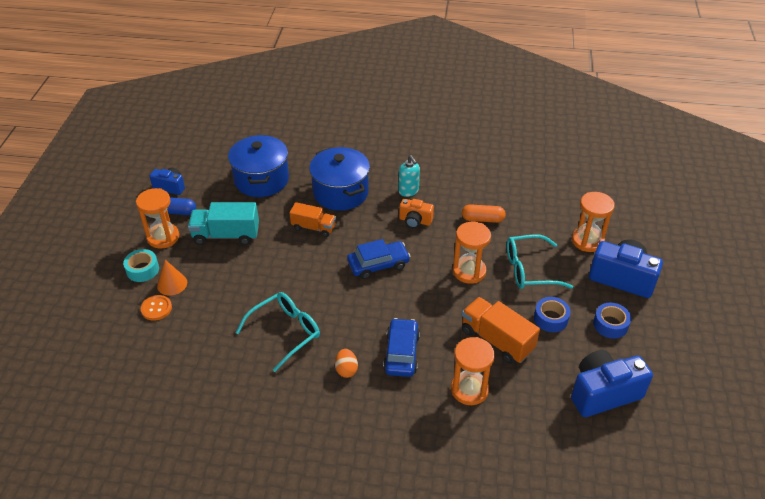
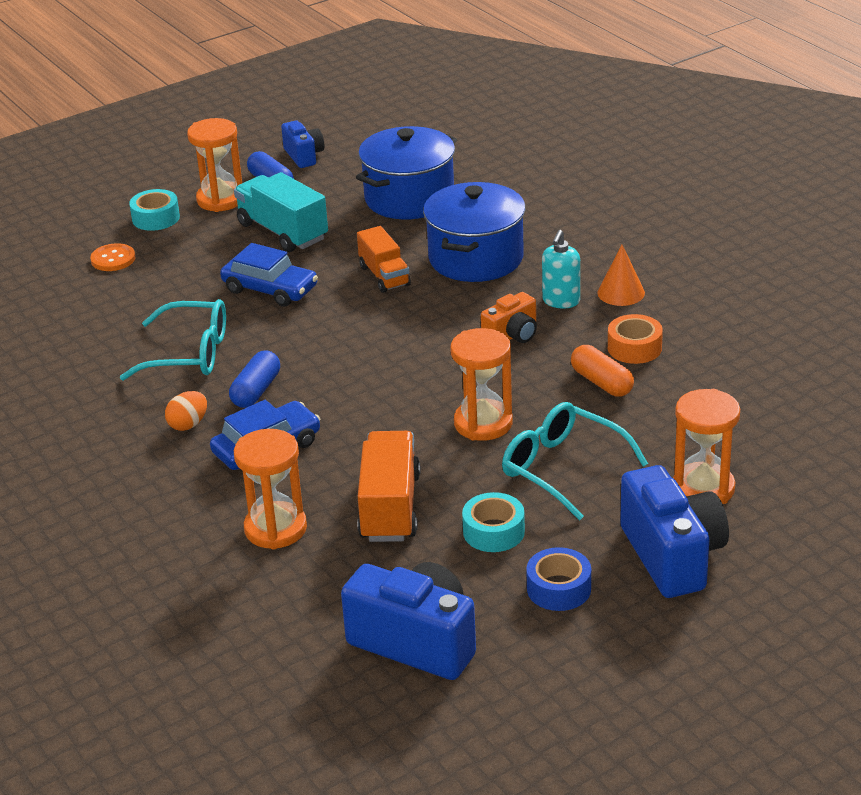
camera: 50 degrees right, 10 degrees down
(172, 284) = (160, 246): orange cone -> orange cone (621, 292)
(349, 328) = (256, 391): none -> blue capsule
(378, 264) = (391, 352): blue car -> blue car (270, 289)
(415, 221) = (512, 335): orange camera -> orange camera turned 105 degrees counterclockwise
(469, 194) = (634, 348): none -> orange tape
(550, 318) = (493, 532): blue tape -> turquoise tape

